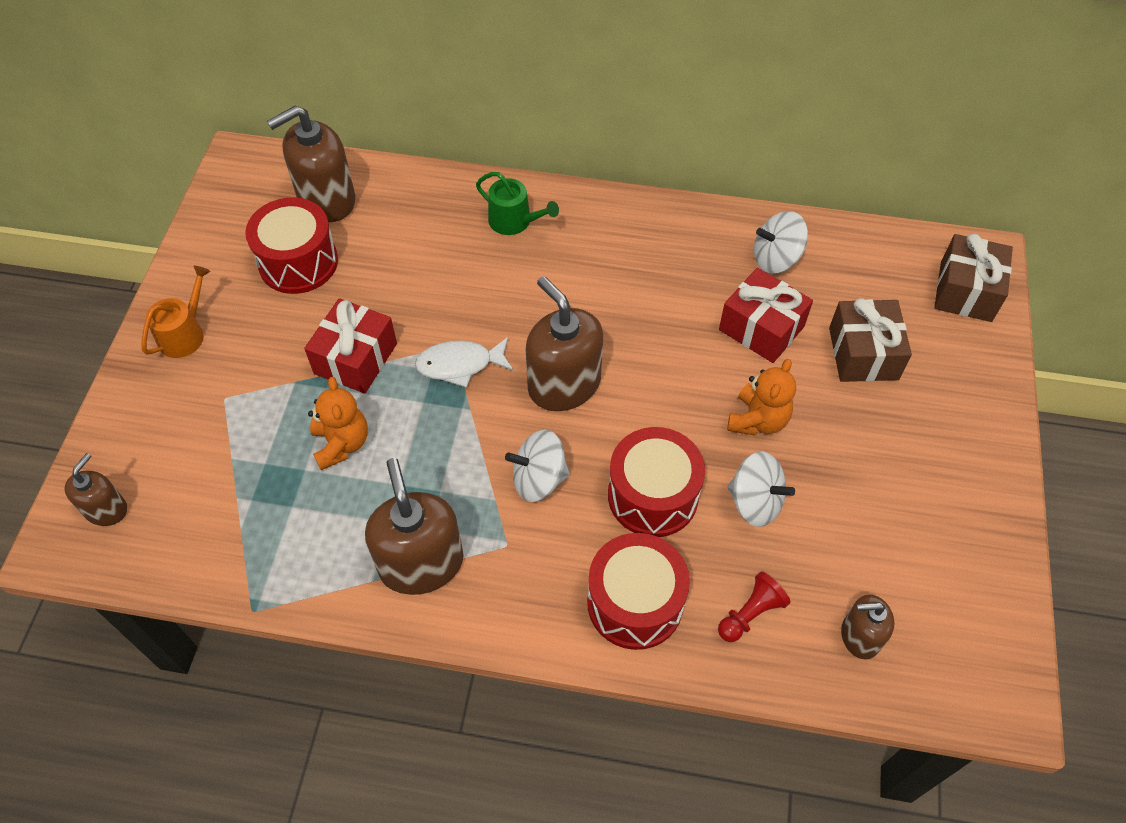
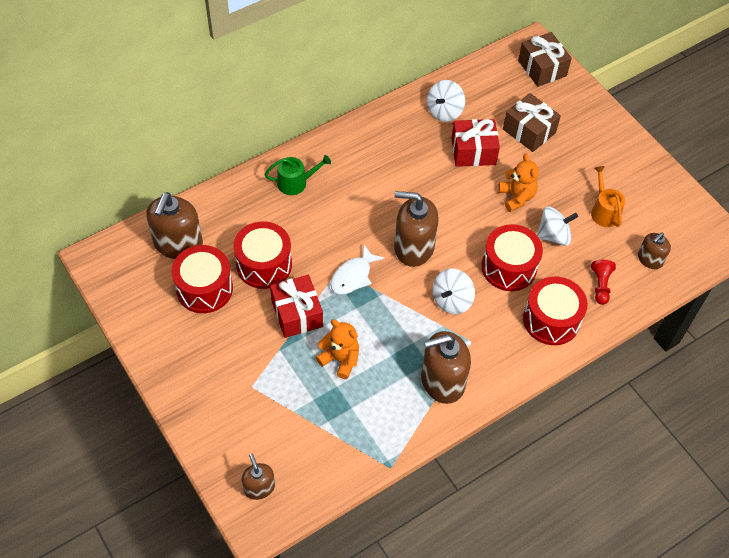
camera: 45 degrees left, 0 degrees up
(184, 334) = (188, 372): orange watering can -> orange watering can (604, 211)
(383, 282) = (264, 264): none -> red drum
(421, 563) = (442, 381): brown soap dispenser -> brown soap dispenser turned 45 degrees counterclockwise

